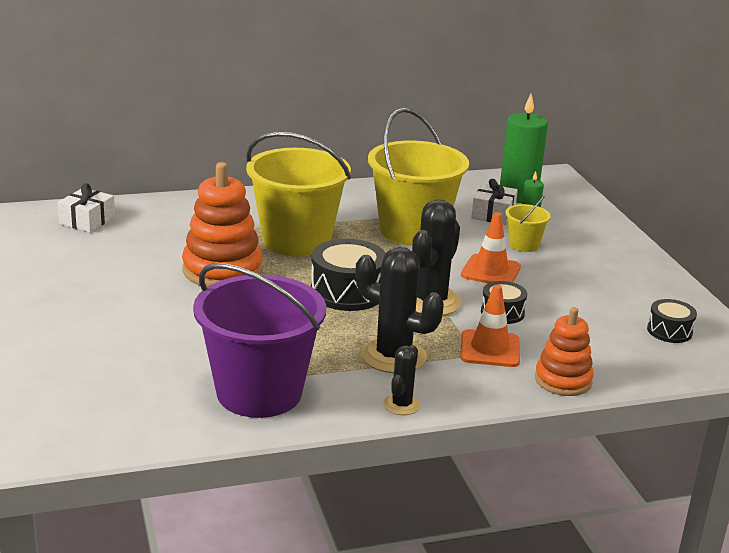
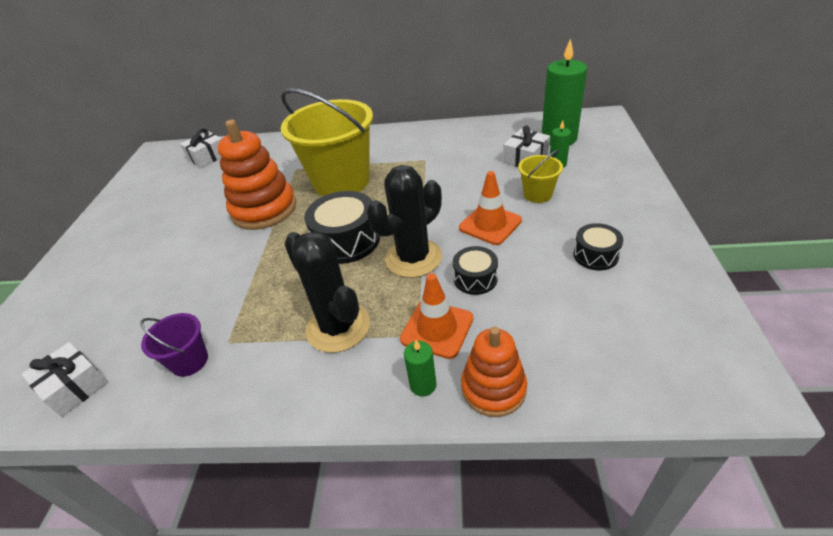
camera: 25 degrees right, 15 degrees up
(147, 422) = (74, 386): none -> white gift
(259, 393) = (189, 361): purple bucket -> purple bucket, size x0.45
(401, 405) = (304, 400): black cactus -> none
(412, 231) = (443, 174): yellow bucket -> none
(502, 384) = (423, 385): none -> green candle
(669, 331) = (652, 324): black drum -> black drum (595, 255)

